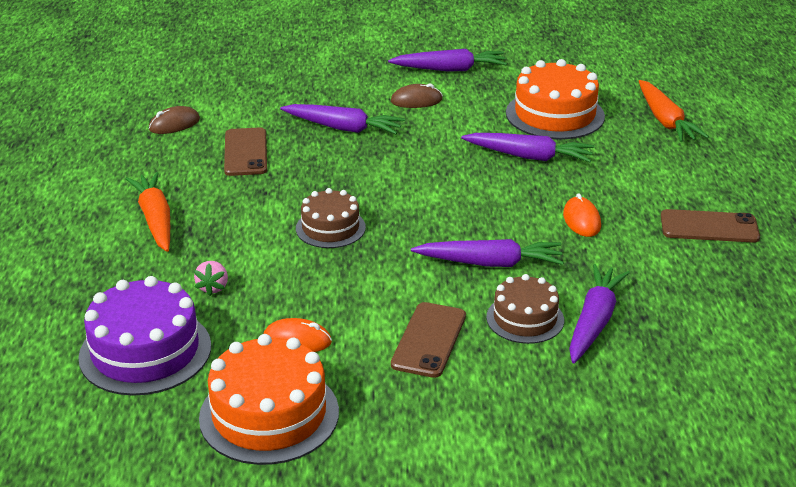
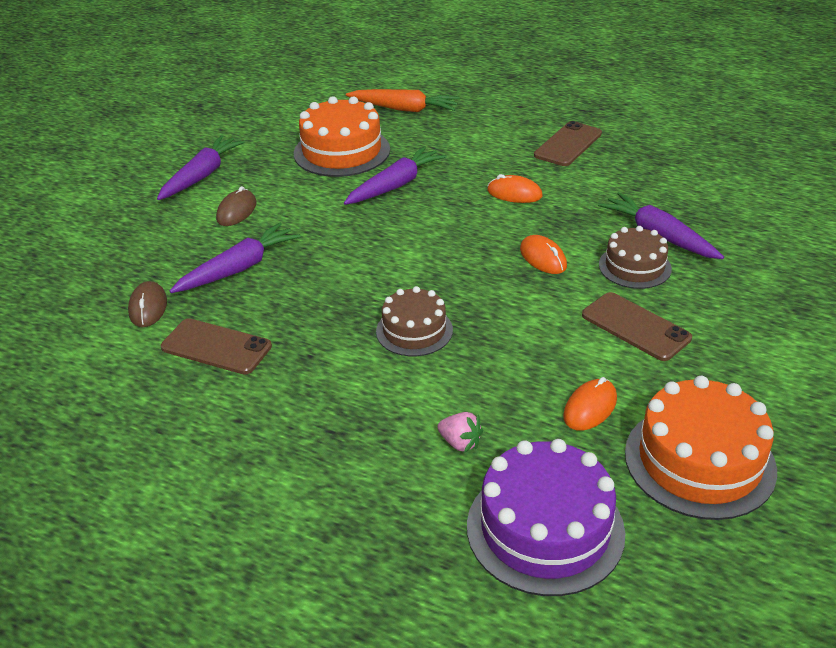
camera: 60 degrees left, 5 degrees up
(155, 220) = (290, 454): orange carrot -> none
(174, 124) = (95, 385): brown mouse -> brown mouse (148, 307)
(490, 263) = (543, 258): purple carrot -> orange mouse

